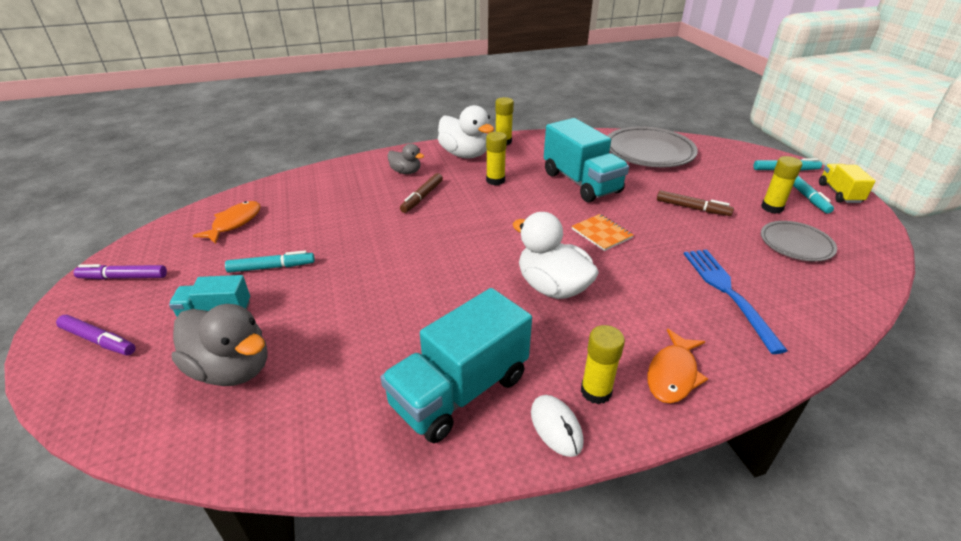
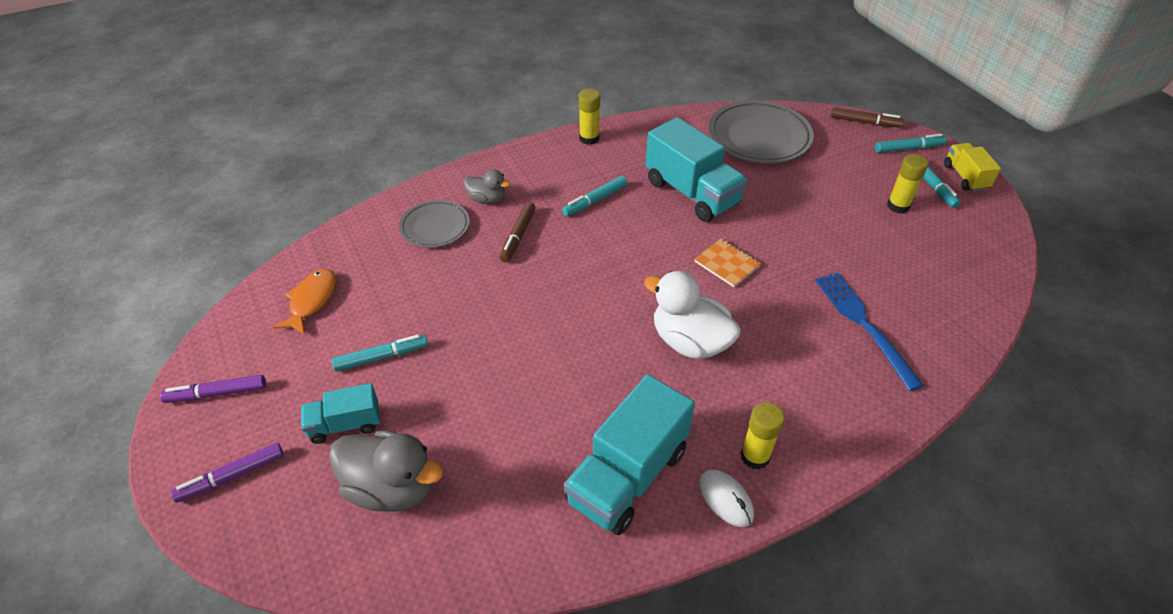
camera: 10 degrees left, 10 degrees up
(99, 340) = (231, 476): purple marker -> purple marker turned 135 degrees clockwise
(465, 154) = (549, 164): white duck -> none
(495, 180) = (595, 201): yellow glue stick -> turquoise marker
(673, 374) = (822, 426): orange fish -> none
(692, 208) = (816, 216): brown marker -> brown marker (865, 122)
(796, 244) = (924, 253): grey plate -> grey plate (435, 227)

